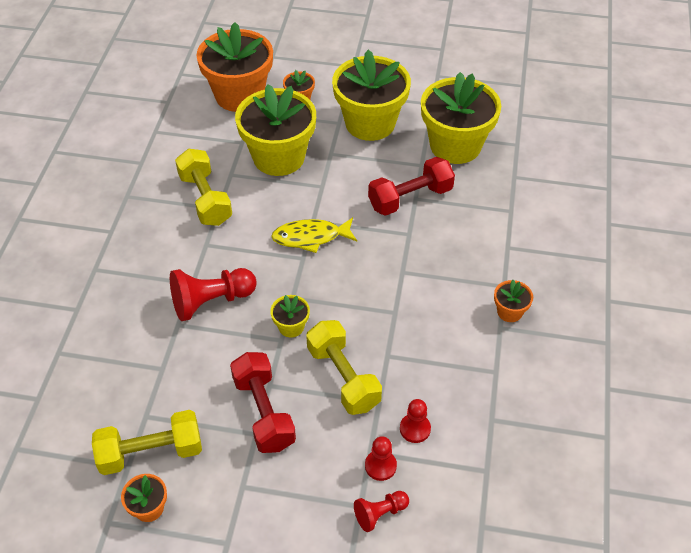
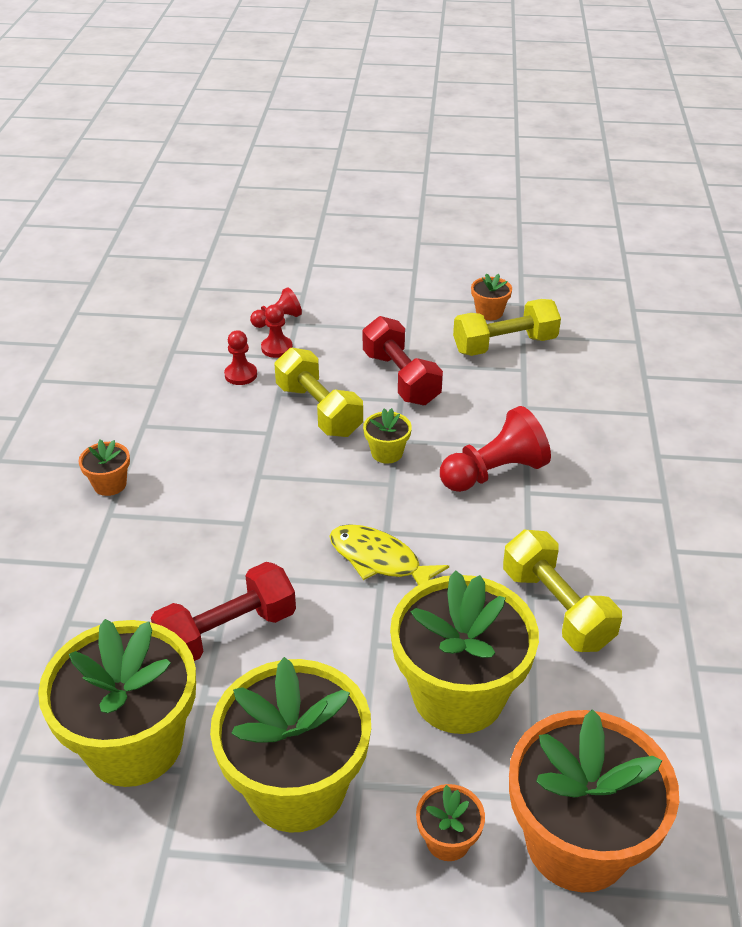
camera: 175 degrees right, 10 degrees down
(311, 237) = (379, 560): yellow fish -> yellow fish turned 135 degrees counterclockwise

